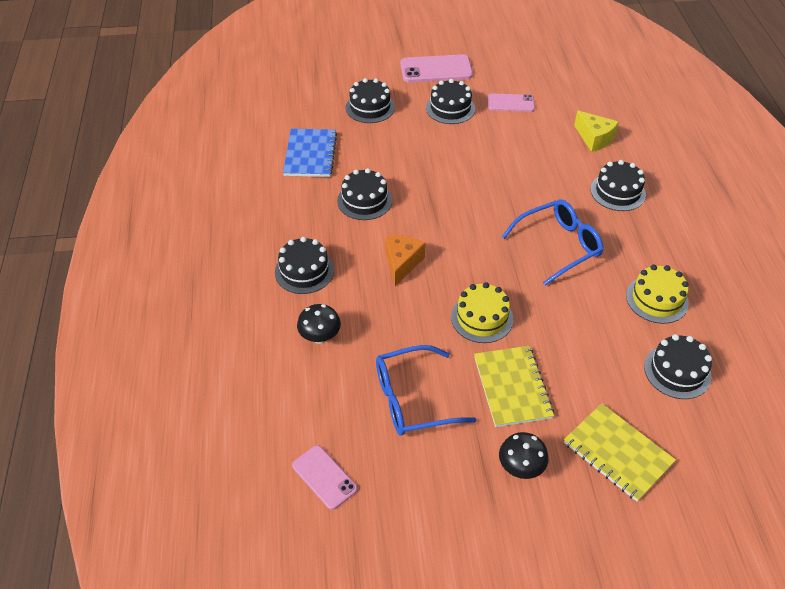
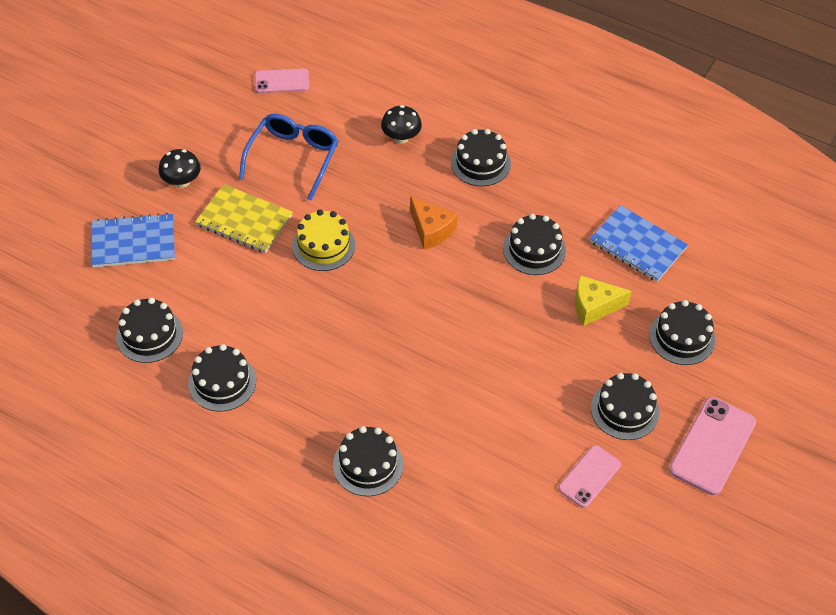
camera: 125 degrees right, 5 degrees up
(558, 246) = (347, 357): blue glasses -> none
(594, 138) = (462, 512): yellow cheese -> yellow cheese (594, 306)
(617, 453) = (133, 242): yellow notebook -> blue notebook
(657, 299) = (222, 382): yellow cake -> black cake

